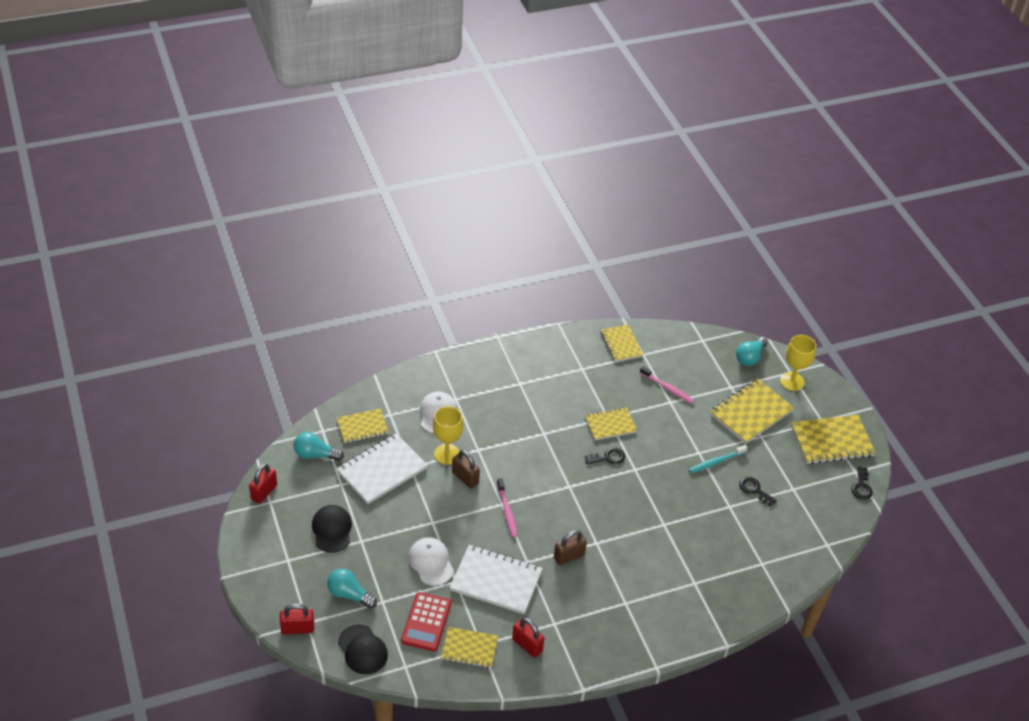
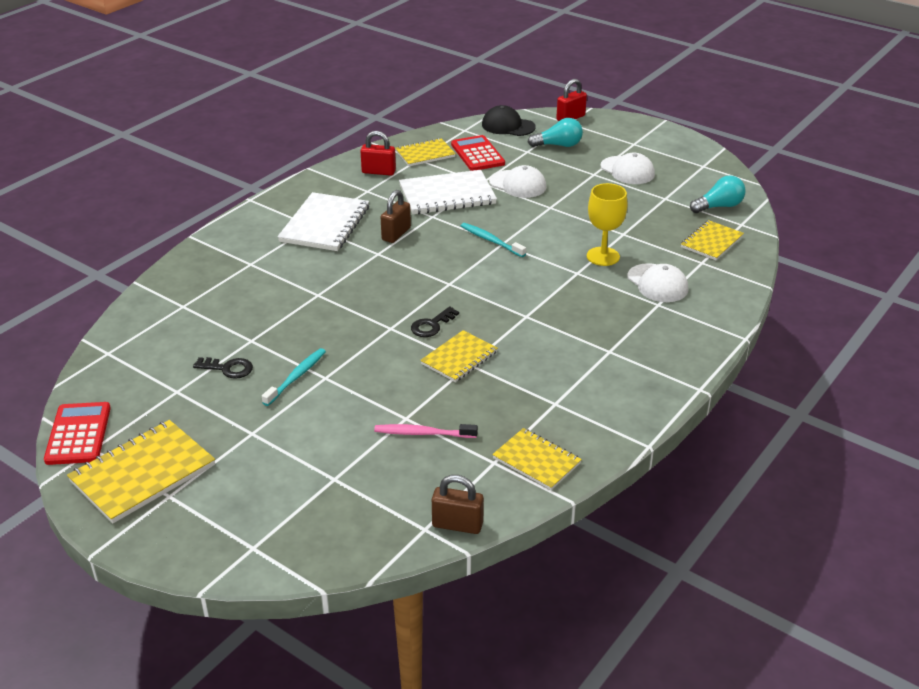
camera: 150 degrees right, 10 degrees down
(264, 492) = (718, 169): red padlock -> none
(332, 530) = (627, 170): black cap -> white cap
(382, 470) = (645, 221): white notebook -> white notebook (325, 224)
(465, 478) = (561, 247): brown padlock -> brown padlock (457, 525)
(507, 511) = (491, 240): pink toothbrush -> turquoise toothbrush
(750, 357) = (332, 539): turquoise light bulb -> none
(751, 412) = (284, 456): yellow notebook -> none
(792, 381) = (243, 533): yellow goblet -> none
(861, 486) = (78, 434): black key -> red calculator

